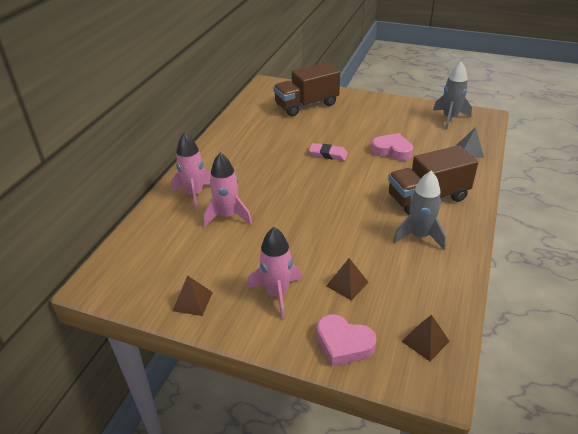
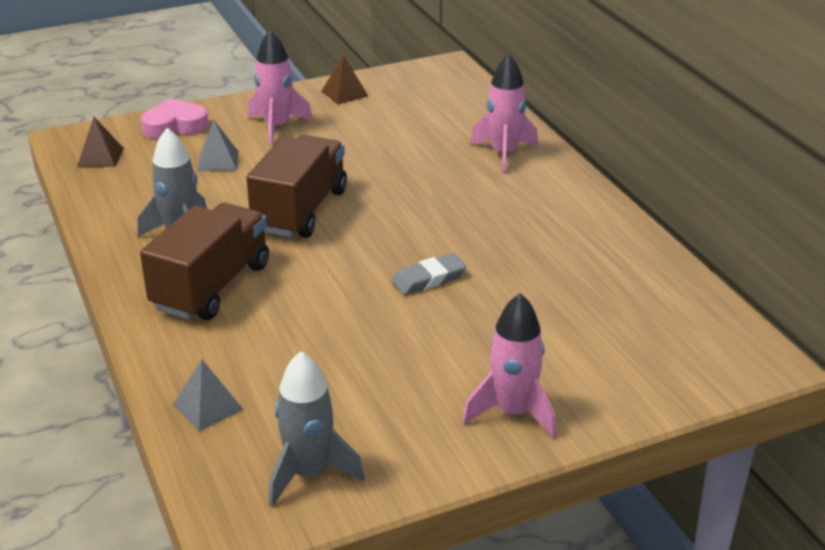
camera: 135 degrees right, 5 degrees down
(227, 216) = (428, 154): pink rocket -> pink rocket (512, 412)
(306, 105) = (607, 352): brown truck -> brown truck (300, 210)
(328, 154) = (428, 279): pink eraser -> grey eraser
(347, 284) = (218, 161): brown pyramid -> grey pyramid
(392, 151) = (340, 336): pink heart -> none

